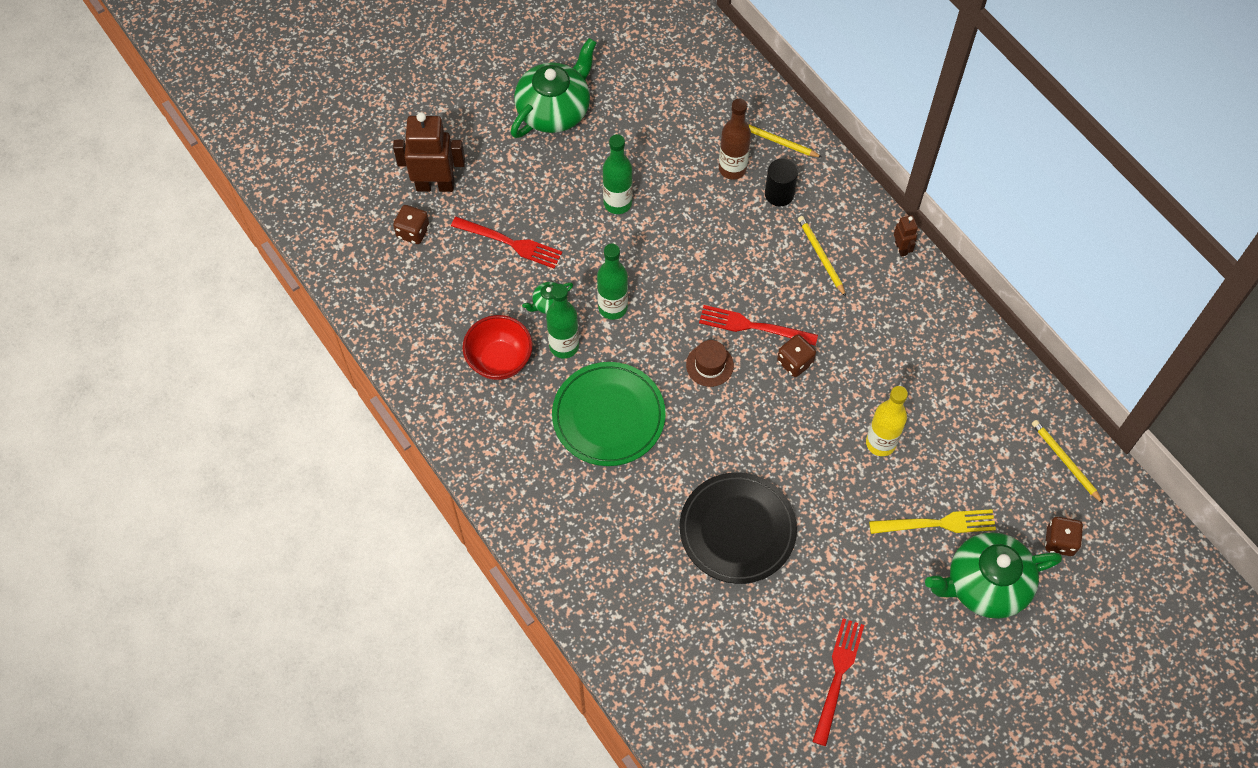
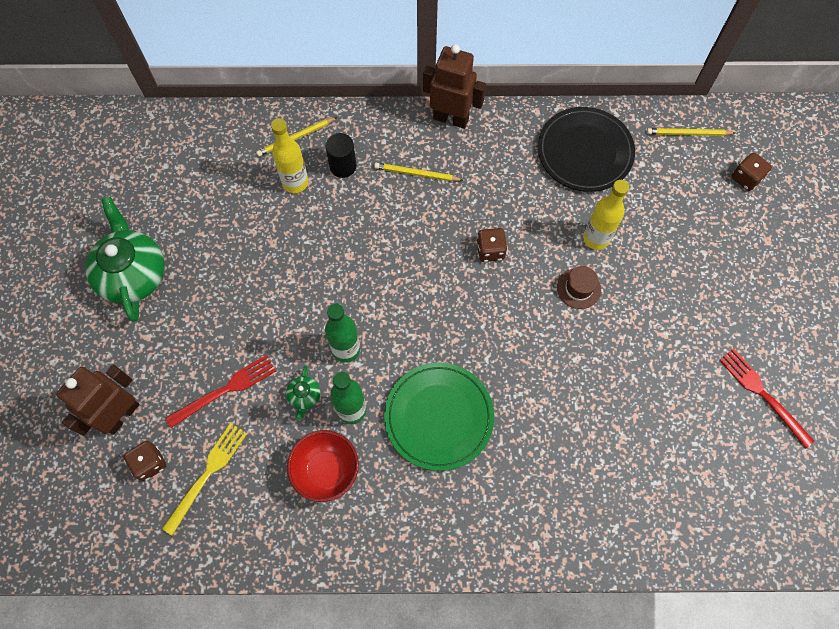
camera: 55 degrees left, 5 degrees up
(617, 203) = (257, 283): green bottle -> none
(709, 365) = (449, 312): brown hat -> brown hat (578, 288)
(732, 169) = (295, 182): brown bottle -> yellow bottle
(737, 530) = (600, 385): black plate -> black plate (584, 152)
(752, 326) = (438, 259): red fork -> none
(901, 248) = (451, 118): brown robot -> brown robot, size x2.10
(938, 523) = (684, 244): yellow fork -> yellow fork (208, 473)
(985, 584) = (749, 247): green teapot -> none

